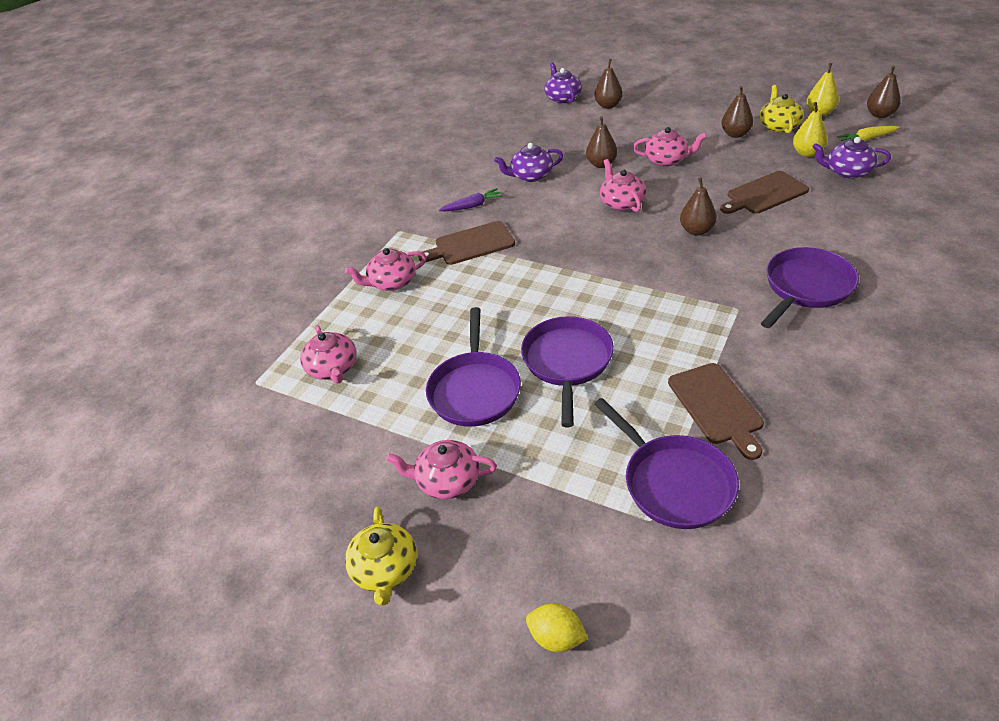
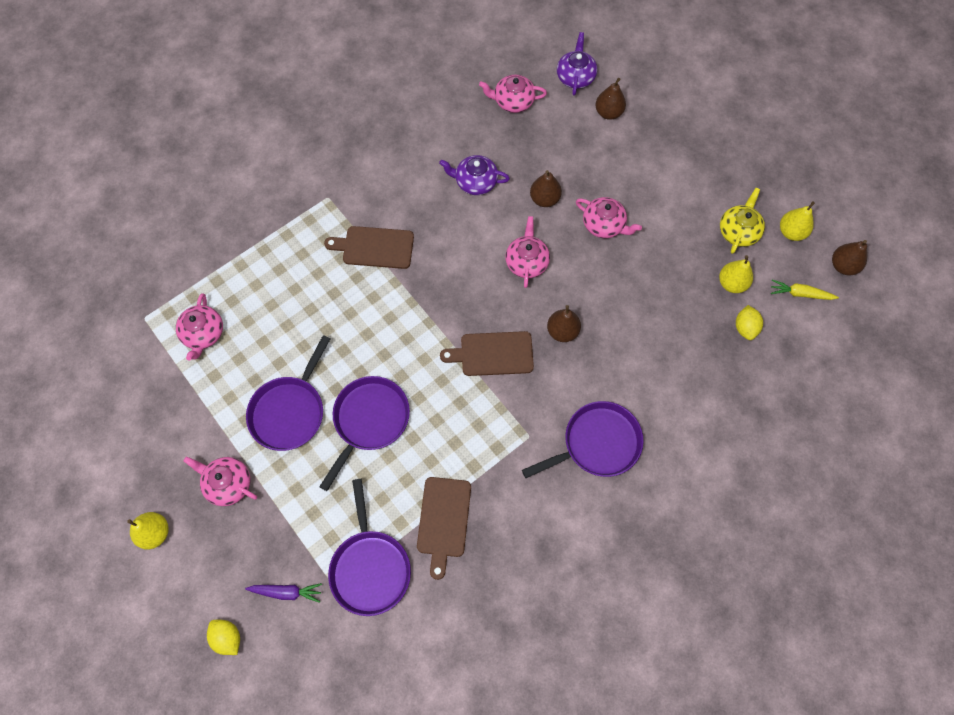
camera: 20 degrees right, 25 degrees up
(385, 569) = (155, 533): yellow teapot -> yellow pear
(392, 282) = (290, 260): pink teapot -> pink teapot (513, 101)
(472, 206) = (403, 197): purple carrot -> purple carrot (287, 592)
(735, 134) = (690, 221): brown pear -> none
(764, 194) = (652, 317): brown cutting board -> brown cutting board (493, 354)
(847, 171) = (745, 327): purple teapot -> yellow lemon

